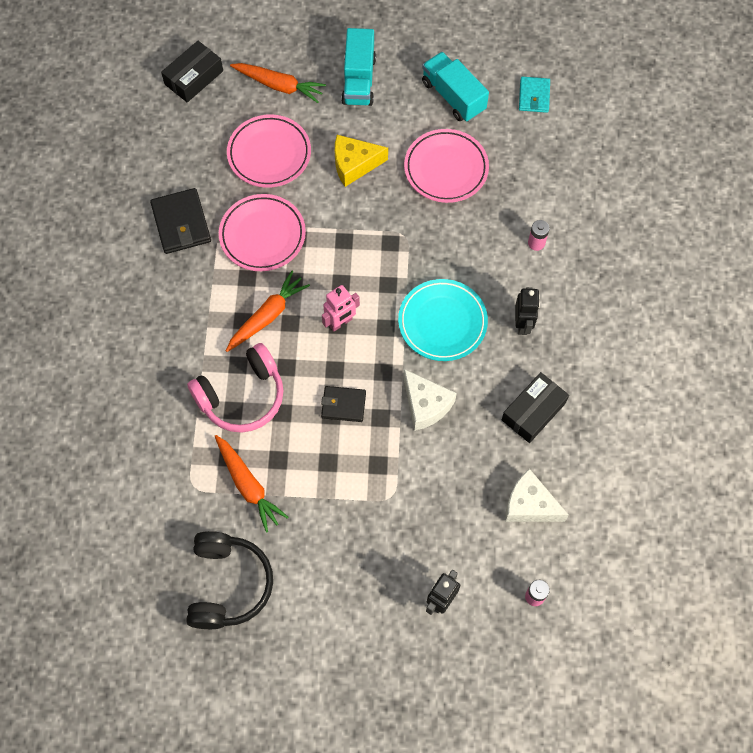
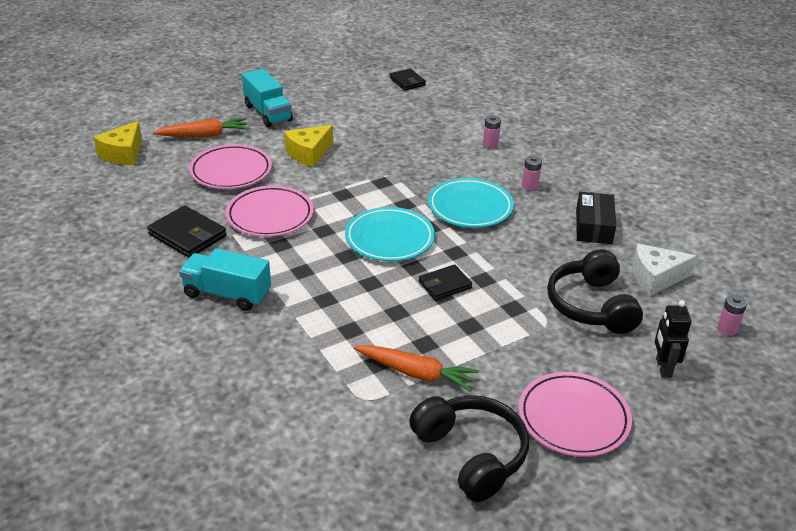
camera: 35 degrees left, 30 degrees down
(194, 77) = (123, 154): black box -> yellow cheese
(242, 396) = (350, 317): pink headphones -> none
(267, 316) = (322, 259): orange carrot -> none
(340, 322) = (389, 239): pink robot -> turquoise plate
(425, 405) = (510, 257): white cheese -> none
(444, 501) = (591, 306): none -> black headphones
(446, 169) = (383, 132): pink plate -> pink plate (573, 418)
(453, 96) = (349, 99): turquoise truck -> turquoise truck (227, 294)
(522, 324) = (530, 186): black robot -> pink battery
(534, 96) = (407, 81): turquoise wallet -> black wallet

